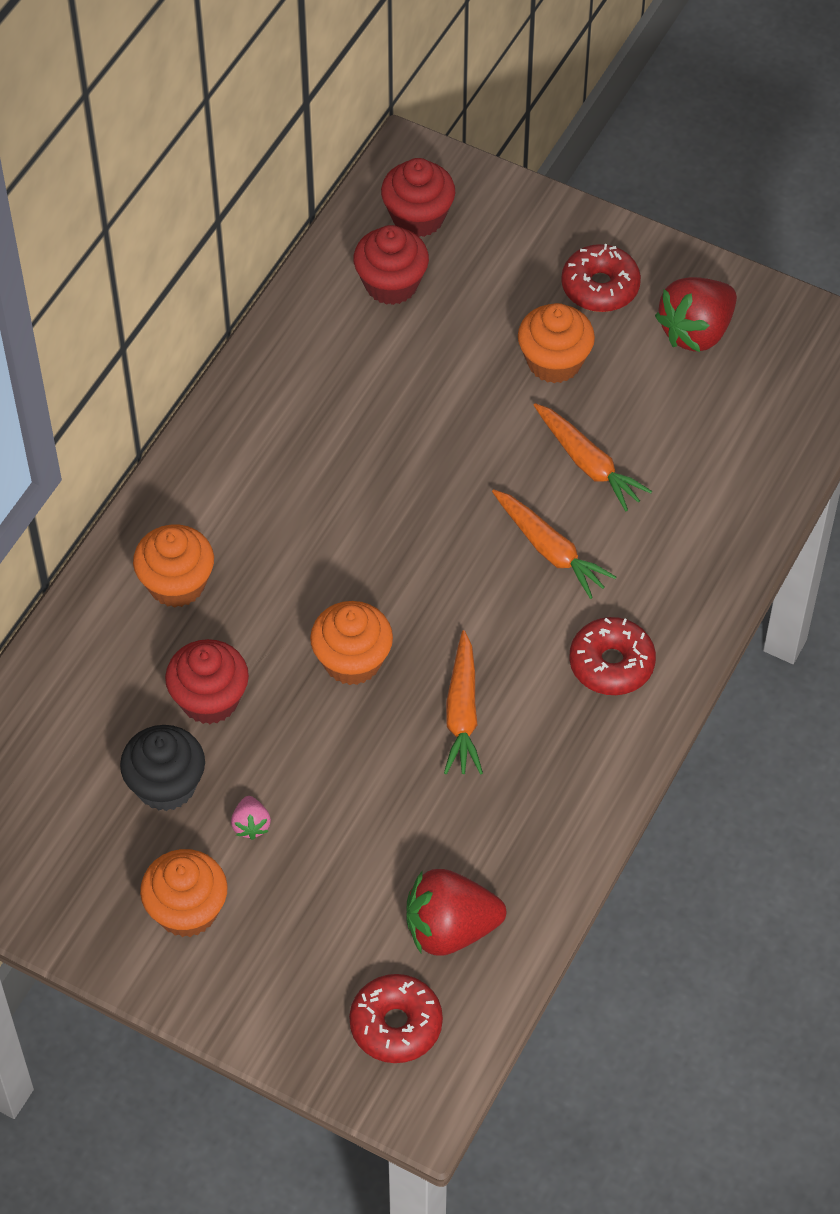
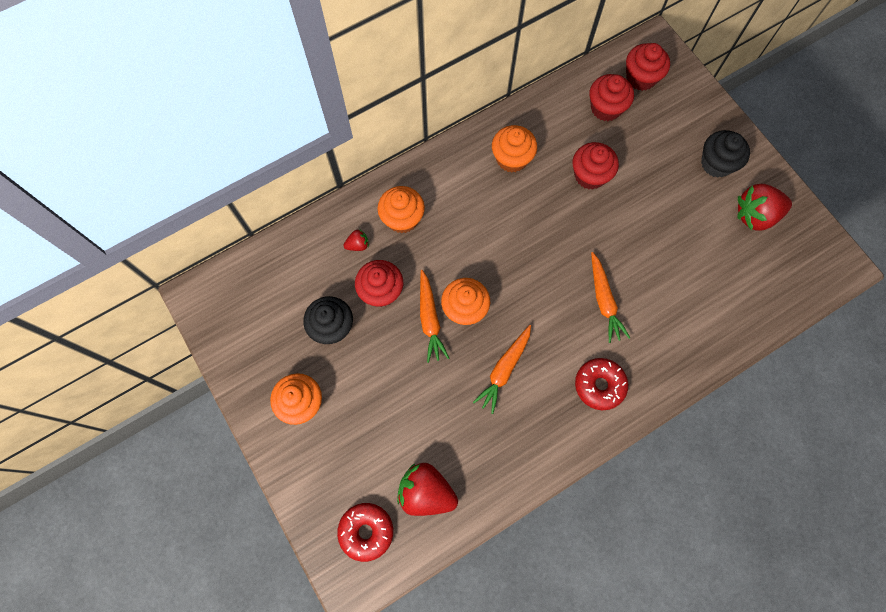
camera: 30 degrees right, 15 degrees up
(131, 654) = (358, 245): none -> red strawberry
(251, 825) = (360, 373): pink strawberry -> none
(425, 389) = (590, 175): none -> red cupcake
(554, 362) = (667, 194): orange cupcake -> orange cupcake (511, 158)
(588, 464) = (652, 262): orange carrot -> orange carrot (430, 319)
(600, 287) = (716, 163): red donut -> black cupcake

